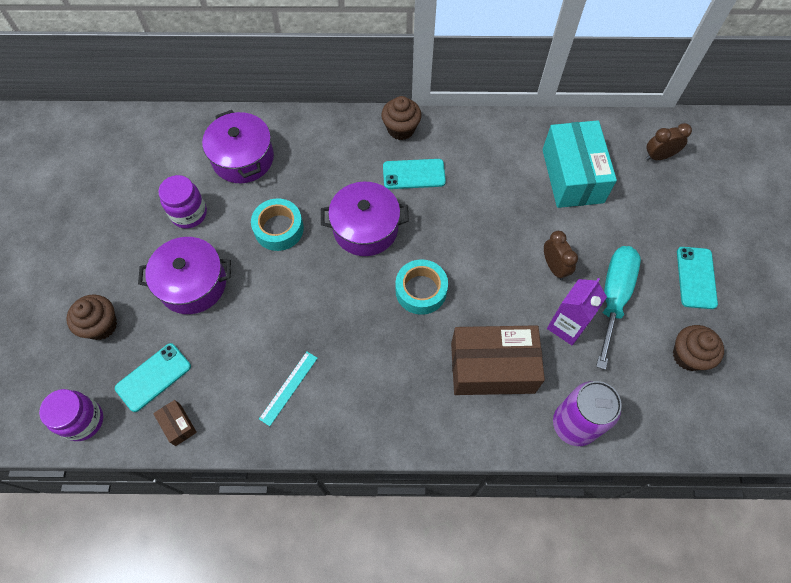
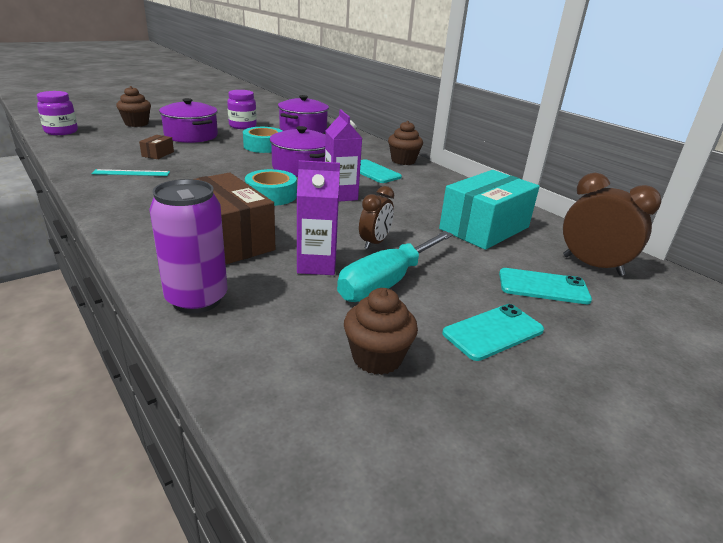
camera: 50 degrees right, 35 degrees down
(153, 377) = (108, 140): turquoise phone -> turquoise phone (543, 286)
(178, 425) = (74, 151): brown box -> brown box (158, 154)
(453, 236) = (340, 195): none -> purple carton
(613, 297) = (386, 282): turquoise screwdriver -> turquoise screwdriver turned 150 degrees clockwise
(659, 156) = (592, 265): brown clock -> brown clock, size x1.59

